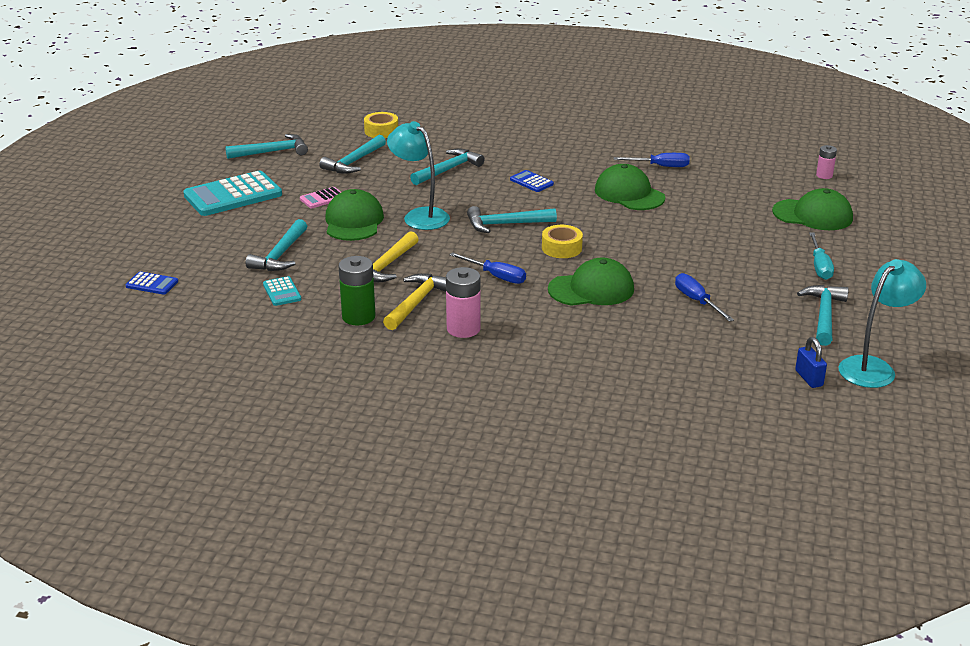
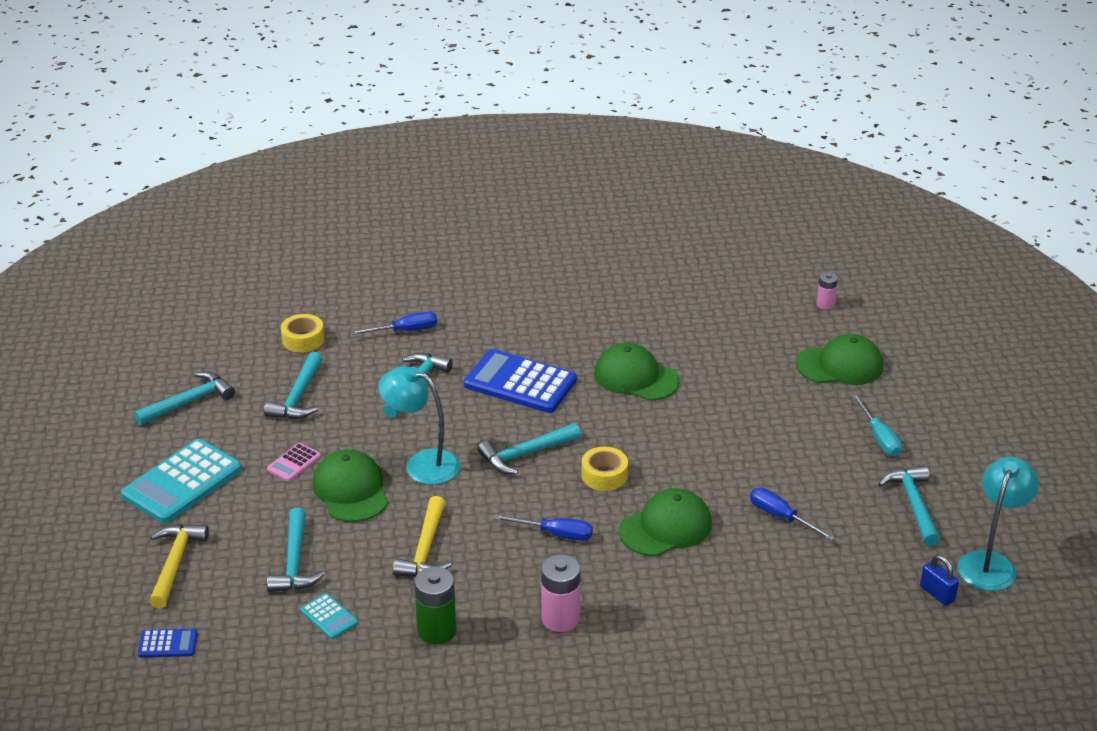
camera: 20 degrees left, 5 degrees up
(416, 302) = (489, 594): yellow hammer -> yellow hammer (175, 563)
(531, 182) = (520, 383): blue calculator -> blue calculator, size x2.14
(660, 166) = (649, 328): blue screwdriver -> blue screwdriver (405, 331)

